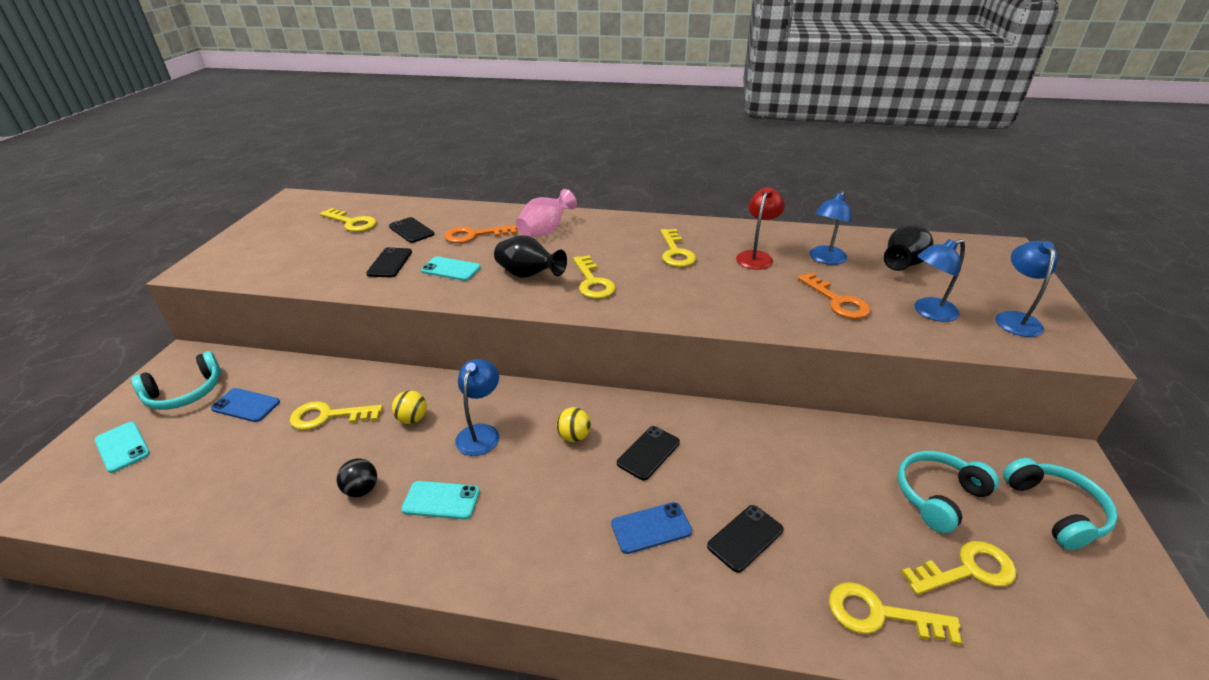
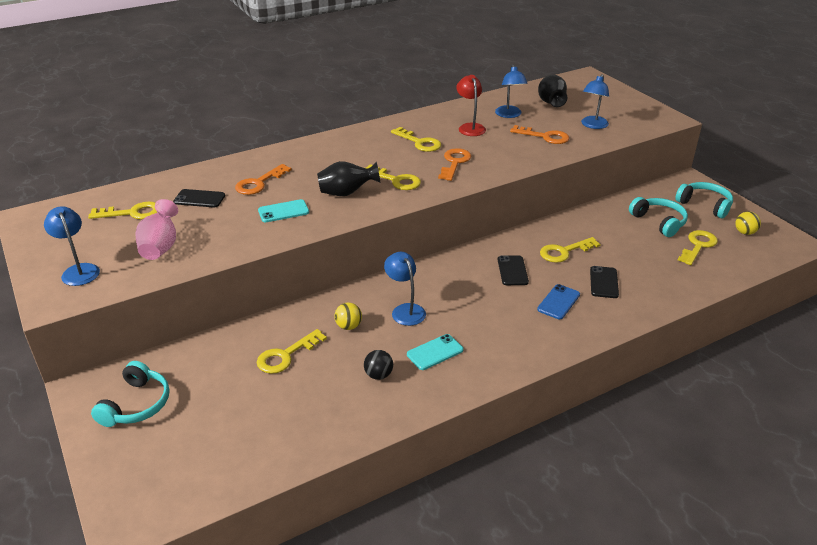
camera: 40 degrees left, 0 degrees up
(122, 447) = (151, 457): turquoise phone -> none
(246, 405) = (207, 383): blue phone -> none
(390, 263) = (226, 226): black phone -> none
(545, 231) = (309, 161): pink vase -> pink vase (161, 247)
(574, 436) = (462, 284): yellow ball -> yellow ball (745, 232)
(681, 288) = (454, 163): none -> orange key
(880, 614) = (686, 280): yellow key -> yellow key (564, 252)
(938, 496) = (659, 222): turquoise headphones -> turquoise headphones turned 135 degrees clockwise
(1015, 319) = (631, 114): blue lamp -> blue lamp (79, 270)

